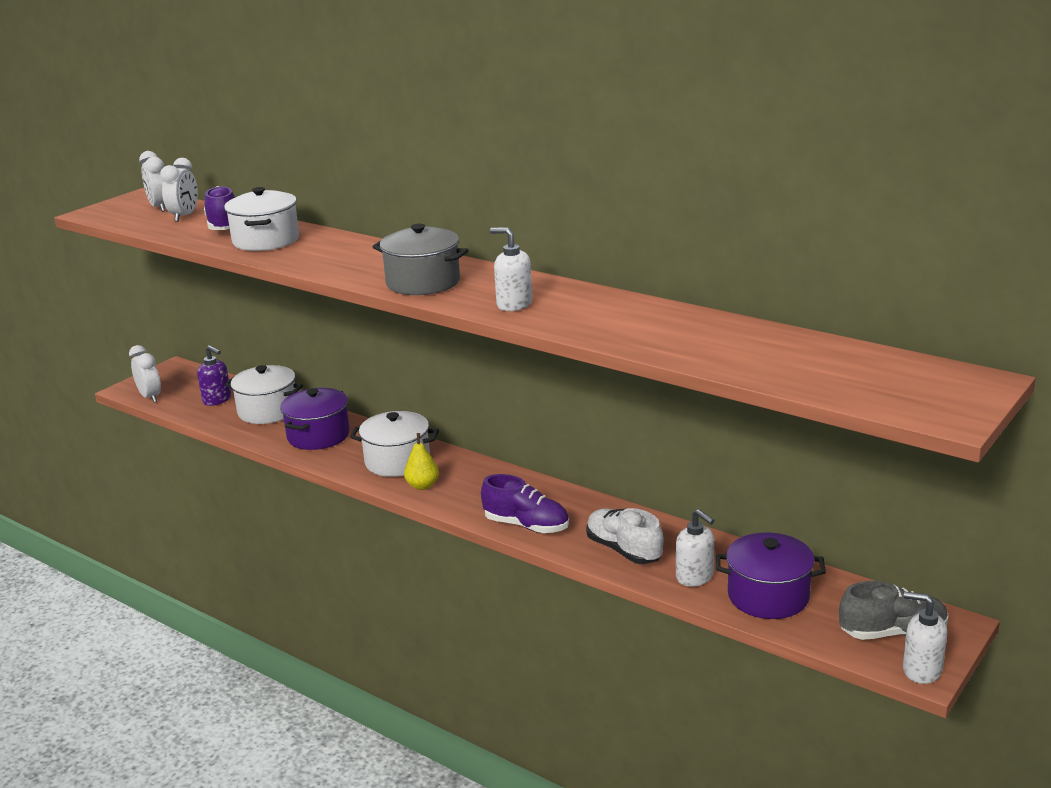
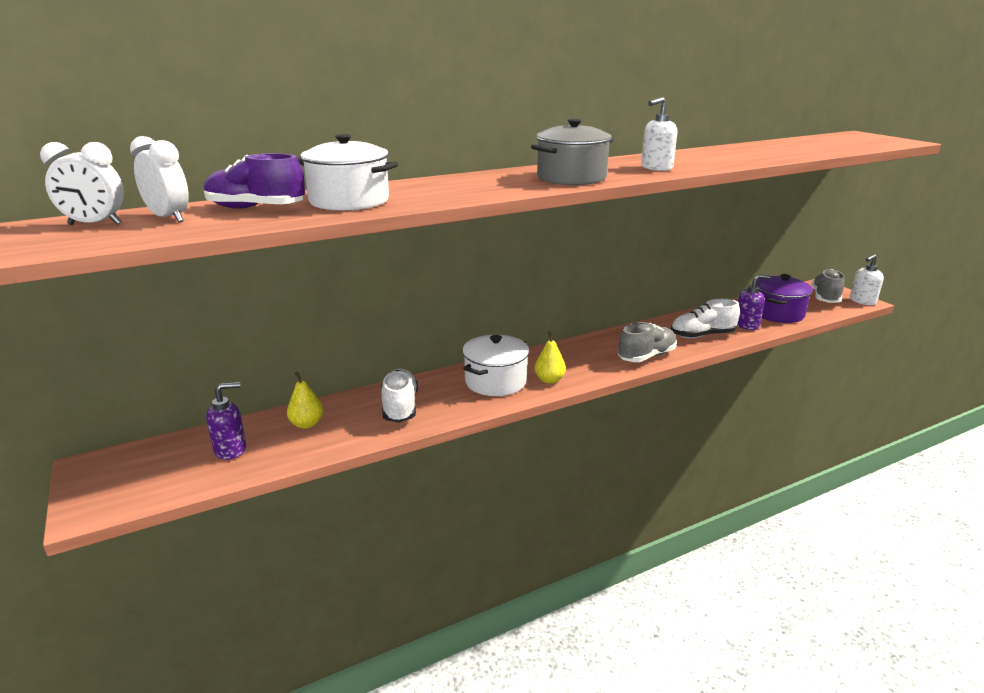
camera: 65 degrees left, 0 degrees up
(150, 397) = (142, 496): white clock -> none
(268, 411) = (307, 424): white pot -> yellow pear
(318, 436) = (400, 407): purple pot -> white shoe
(526, 525) = (646, 356): purple shoe -> grey shoe
(695, 577) = (747, 325): white soap dispenser -> purple soap dispenser

